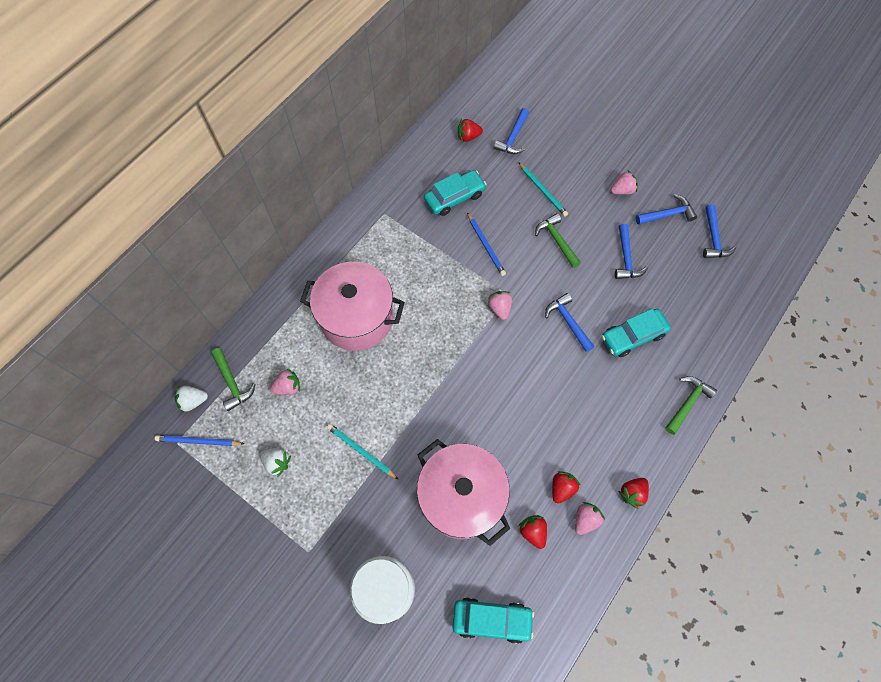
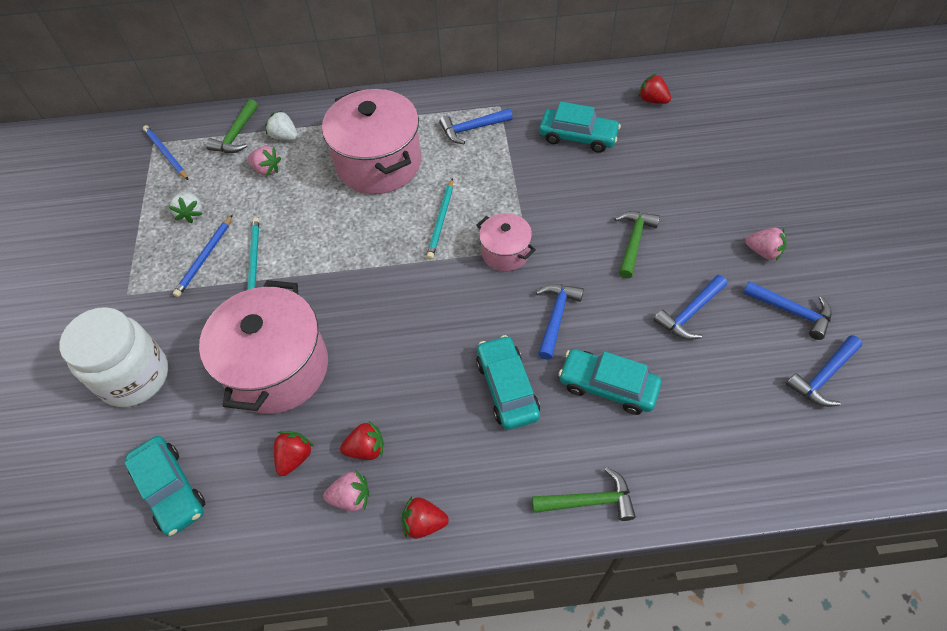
camera: 50 degrees right, 10 degrees down
(193, 401) = (198, 126): white strawberry -> white strawberry (284, 137)
(486, 245) = (558, 194): blue pencil -> blue pencil (205, 258)
(499, 308) = (505, 252): pink strawberry -> pink pot
(513, 137) = (697, 129): blue hammer -> blue hammer (472, 129)
(543, 191) = (672, 191): turquoise pencil -> turquoise pencil (441, 220)
(589, 384) = (507, 388): none -> turquoise car

